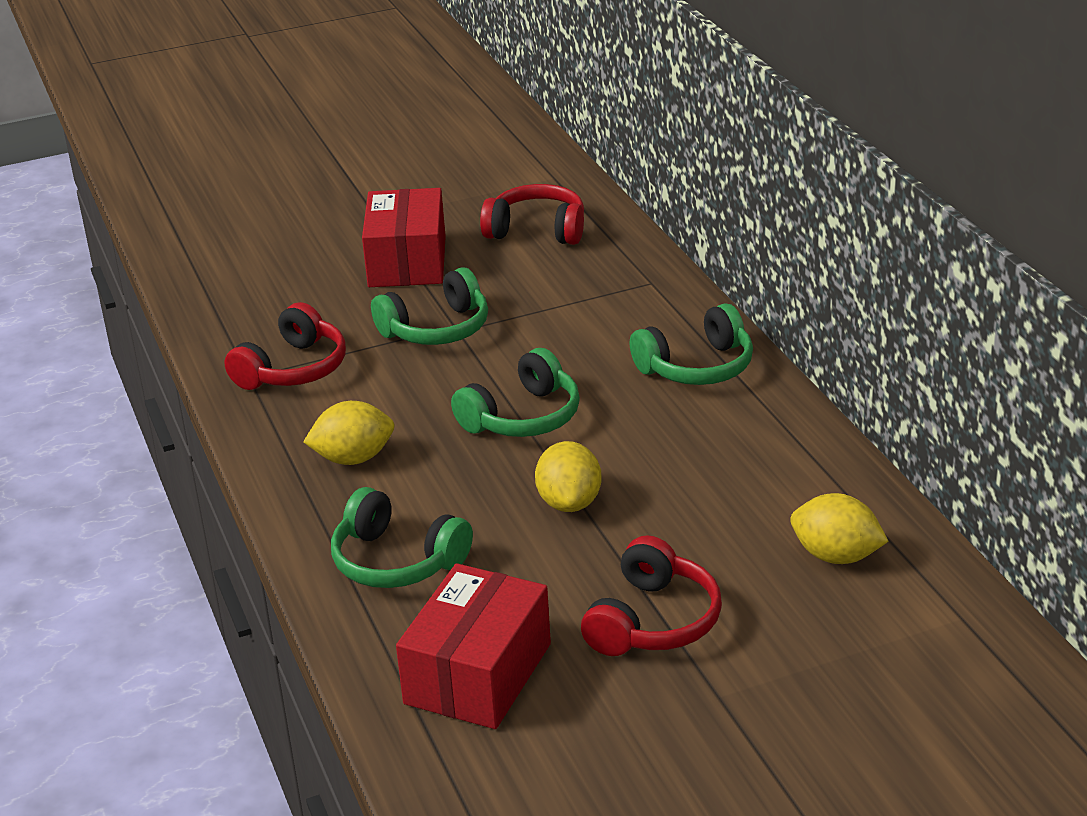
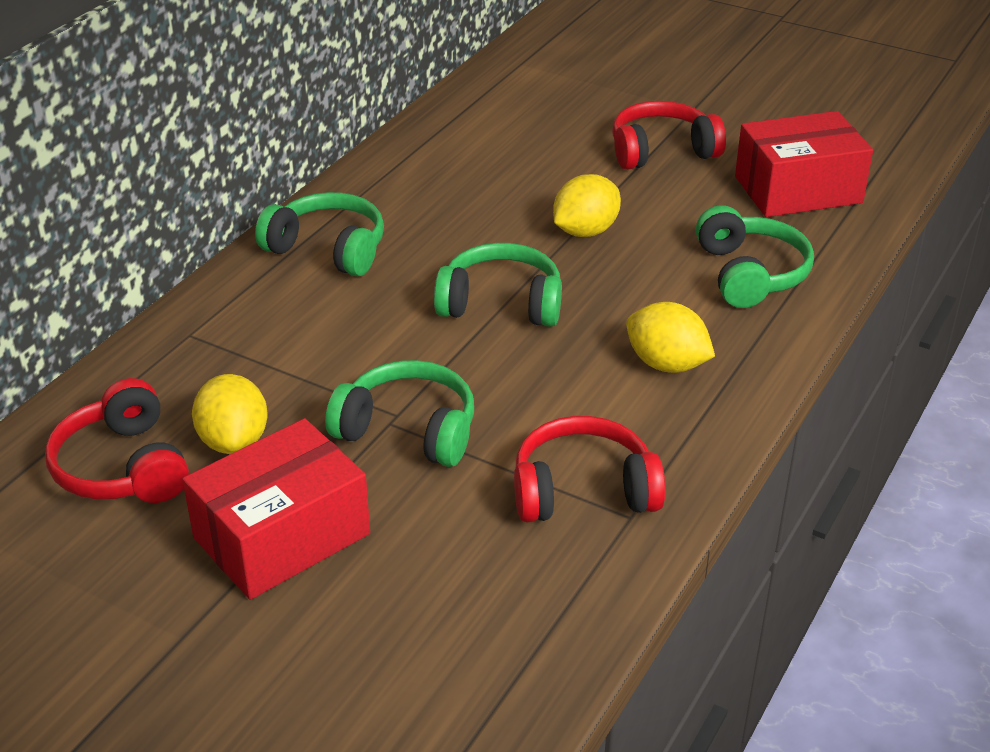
camera: 130 degrees left, 5 degrees up
(836, 556) = (512, 115): yellow lemon -> yellow lemon (234, 441)

